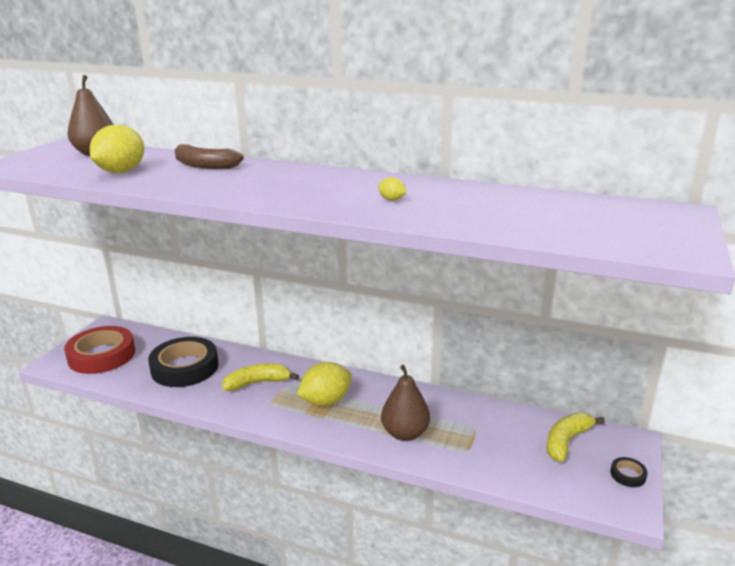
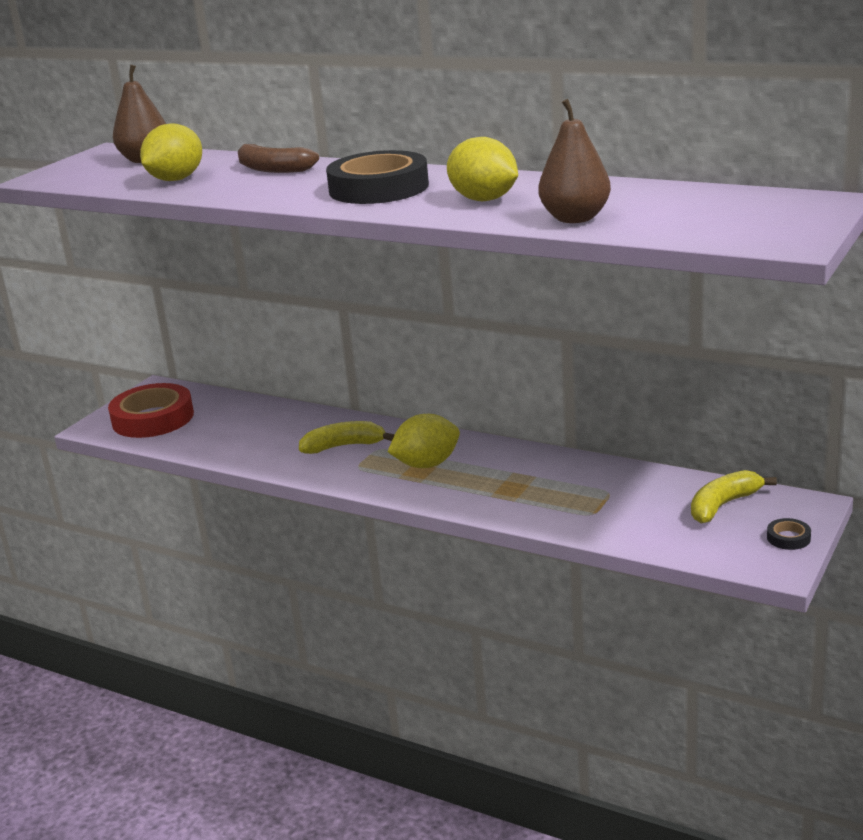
camera: 10 degrees right, 0 degrees up
(185, 367) = (254, 430): black tape -> black tape (379, 188)
(392, 200) = (484, 199): yellow lemon -> yellow lemon, size x2.29
(405, 433) = (519, 497): brown pear -> brown pear (575, 218)

